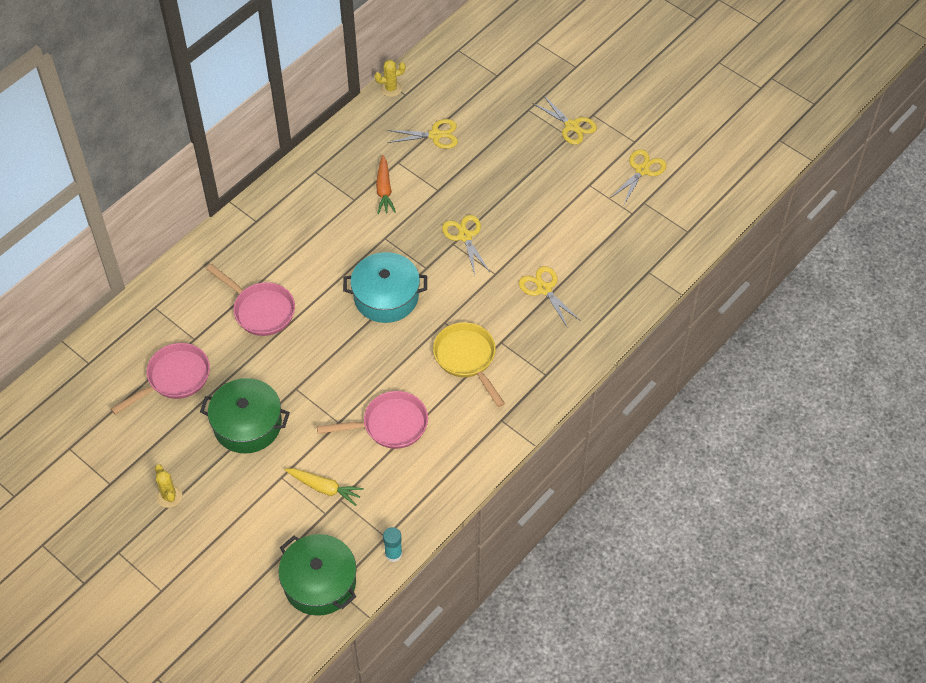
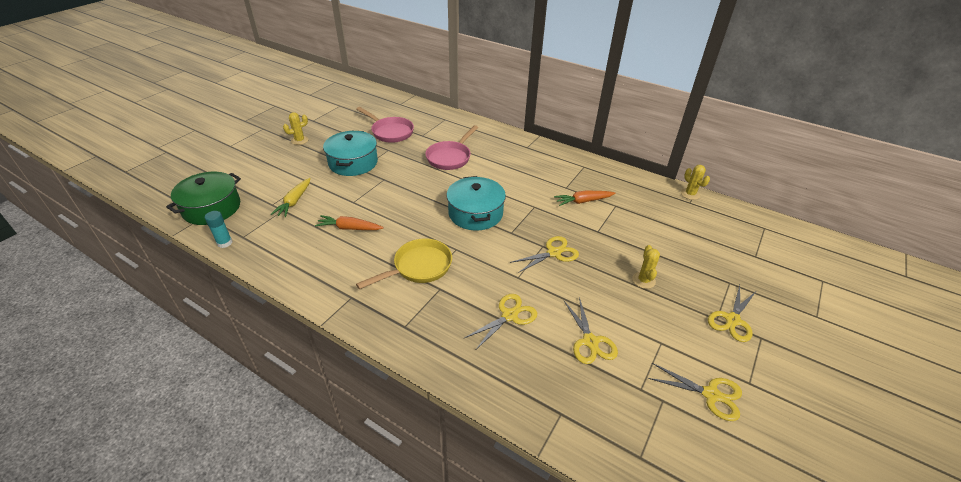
camera: 80 degrees right, 15 degrees down
(247, 424) = (353, 163): green pot -> turquoise pot
(390, 425) = (349, 228): pink pan -> orange carrot
(435, 135) = (657, 224): yellow scissors -> yellow scissors (590, 341)
(515, 173) = (643, 280): none -> yellow cactus

